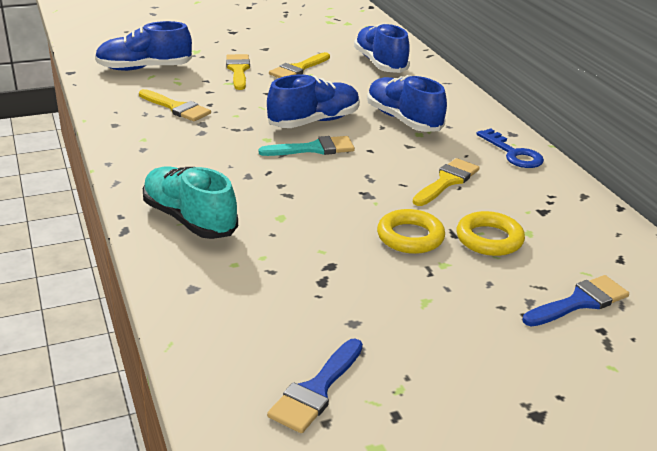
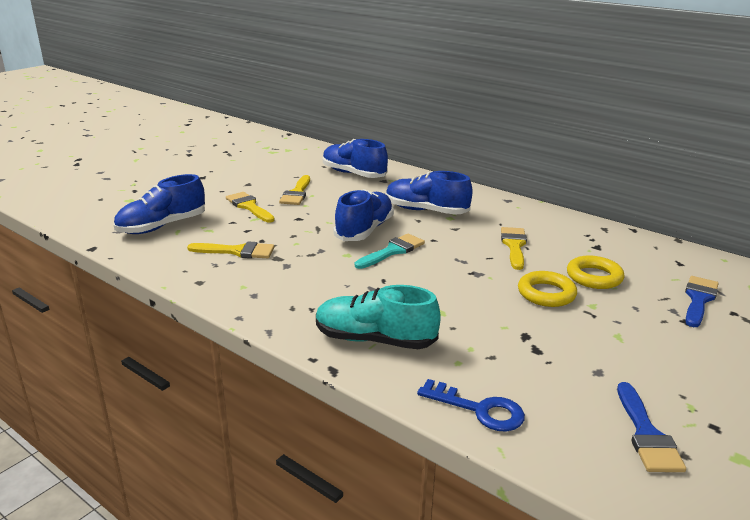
camera: 30 degrees left, 5 degrees down
(513, 153) = (527, 213): blue key -> blue key (479, 409)

